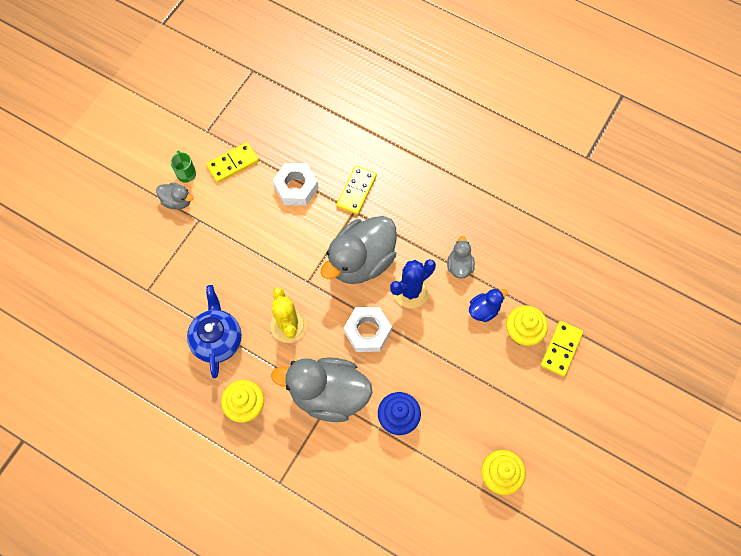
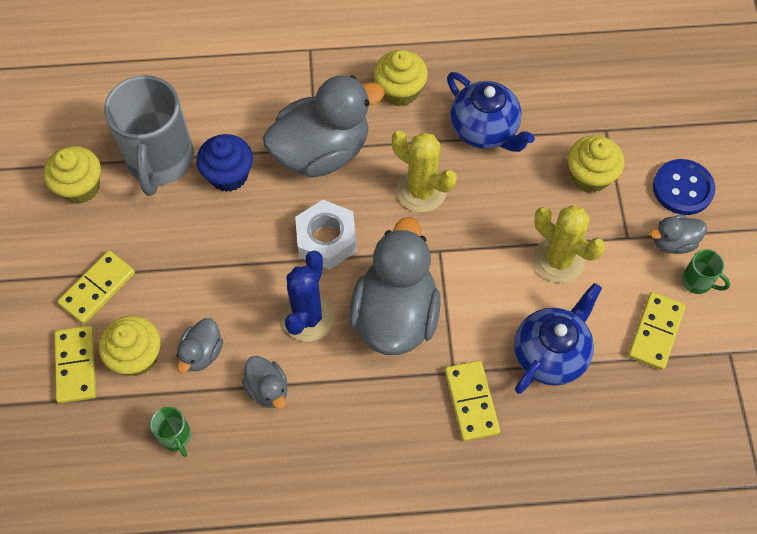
camera: 145 degrees right, 5 degrees down
(141, 226) = (682, 188): none -> blue button
(184, 268) = (589, 176): none -> yellow cupcake
(247, 232) = (558, 260): none -> yellow cactus
(296, 187) = (550, 354): white nut -> blue teapot
(436, 459) = (160, 161): none -> grey mug
(484, 309) = (202, 353): blue duck -> grey duck
(524, 391) = (98, 288): none -> yellow domino
(525, 272) = (176, 437): none -> green mug

